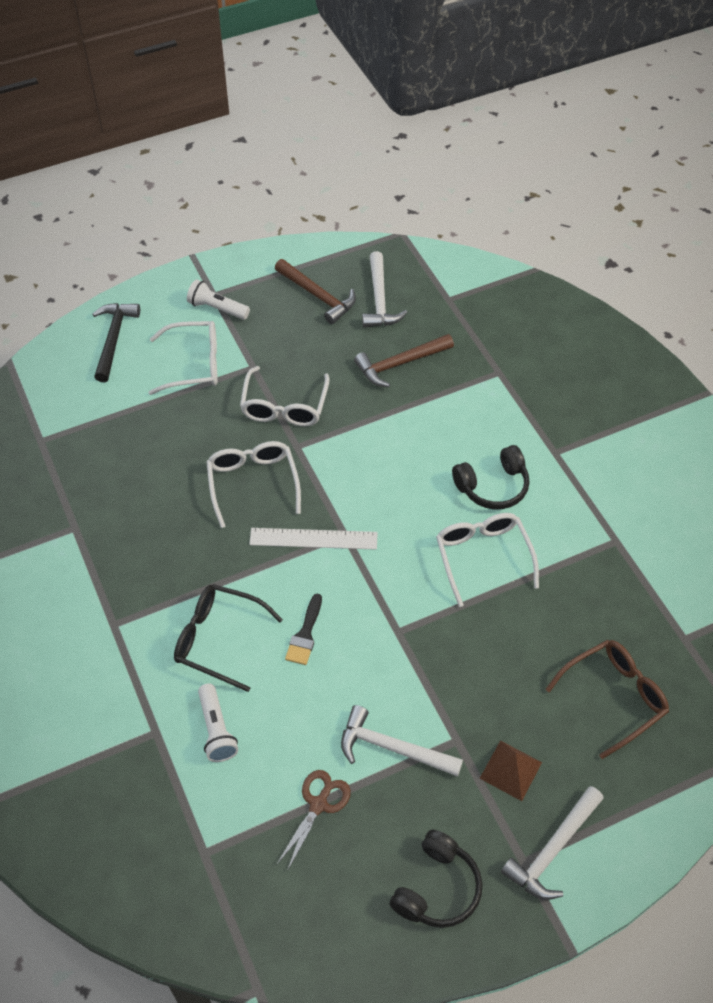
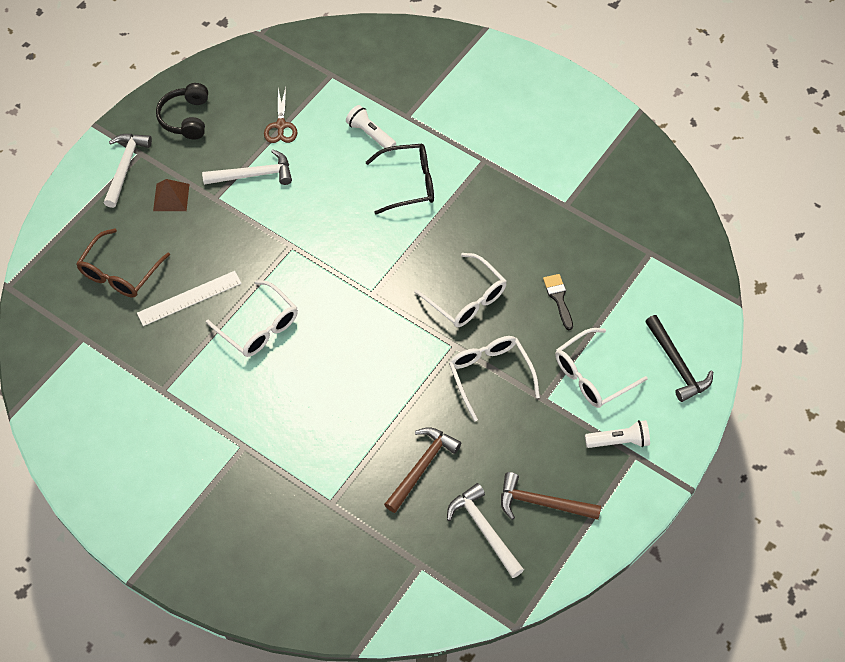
camera: 150 degrees right, 5 degrees up
(305, 634) = (353, 213): black brush -> black brush (558, 298)
(313, 539) = (392, 279): white ruler -> white ruler (189, 298)
(493, 486) = (280, 389): black headphones -> none

